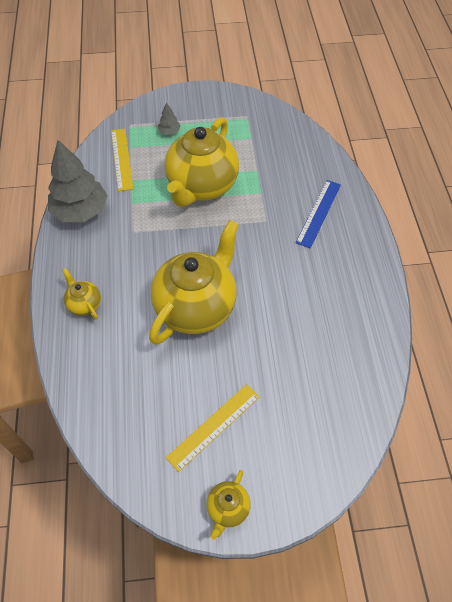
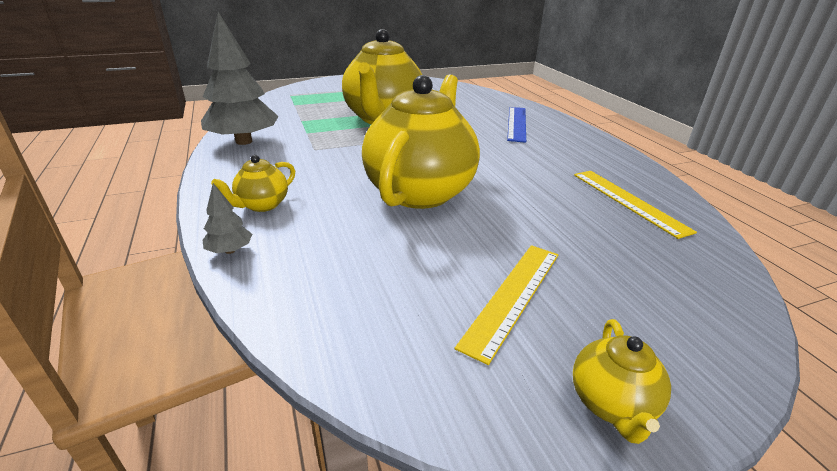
camera: 15 degrees left, 25 degrees down
(84, 304) = (262, 205): yellow teapot -> yellow teapot turned 90 degrees counterclockwise
(121, 159) = (287, 110): yellow ruler -> yellow ruler (628, 201)
(169, 132) = (334, 95): grey tree -> grey tree (230, 250)

